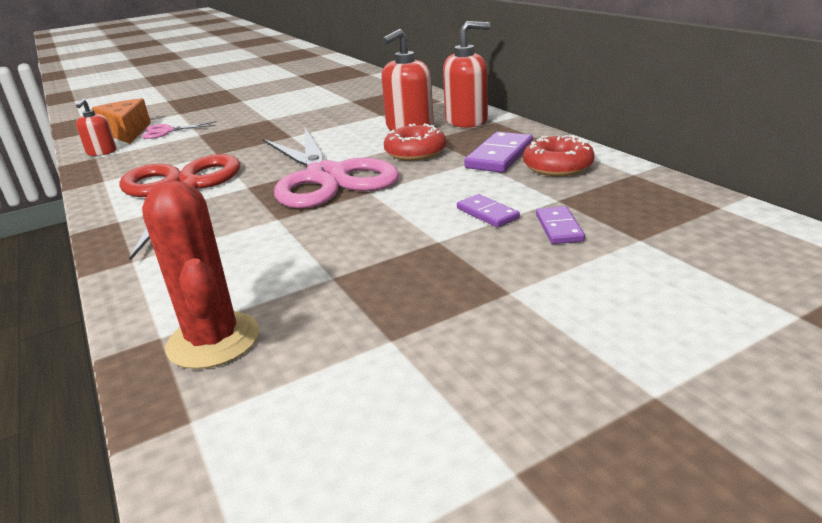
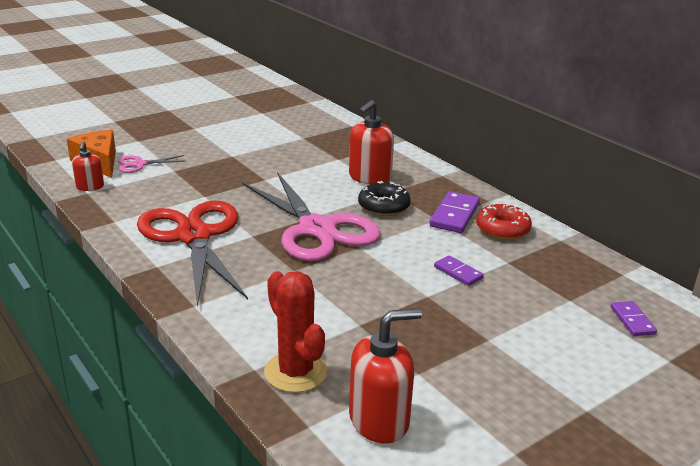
camera: 10 degrees left, 0 degrees up
(415, 152) = (383, 206): red donut -> black donut
(466, 121) = (417, 173): red soap dispenser -> red soap dispenser (379, 420)
(559, 228) = (512, 288): purple domino -> purple domino (632, 320)

